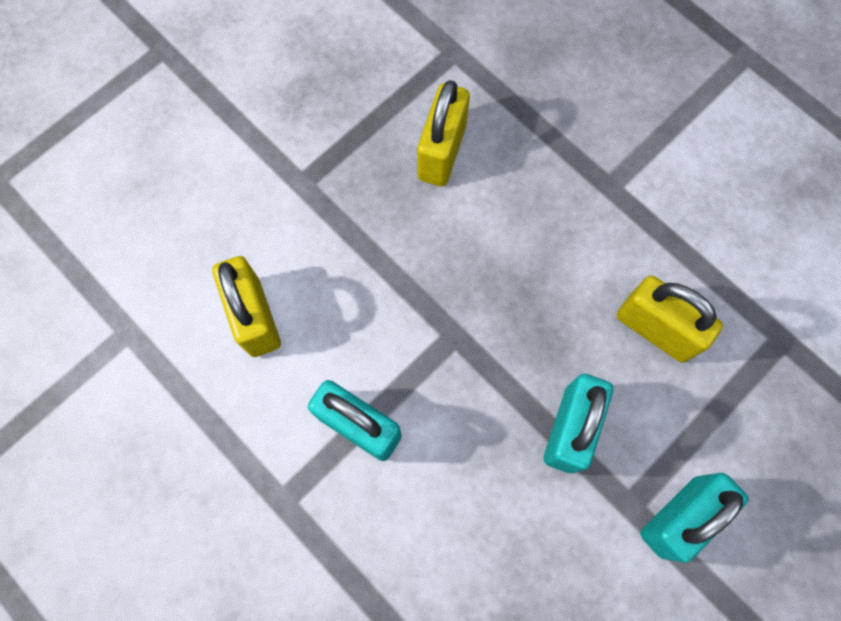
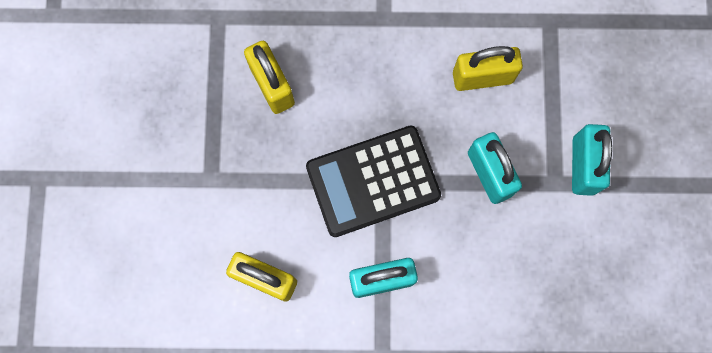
camera: 45 degrees left, 5 degrees up
(446, 325) = (373, 181): none -> black calculator

